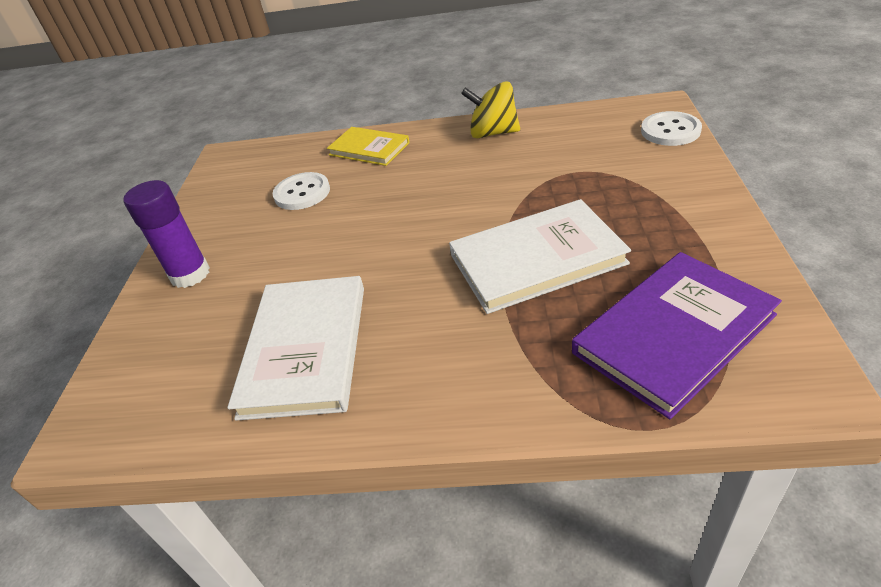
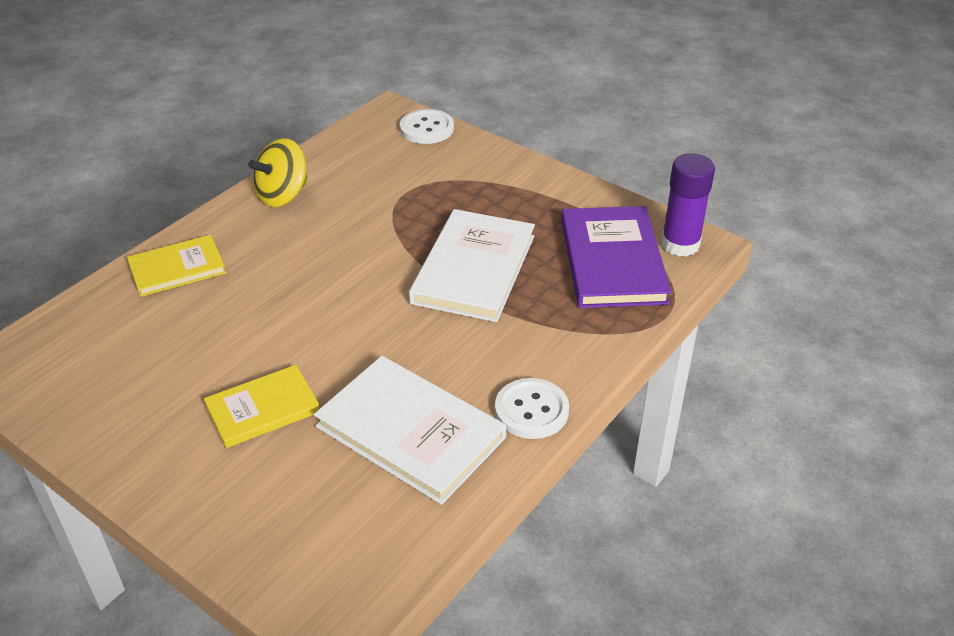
camera: 60 degrees left, 0 degrees up
(190, 274) = (194, 470): purple glue stick -> purple glue stick (680, 244)
(269, 264) = (263, 409): none -> yellow book
(302, 193) = (179, 342): white button -> white button (531, 410)

